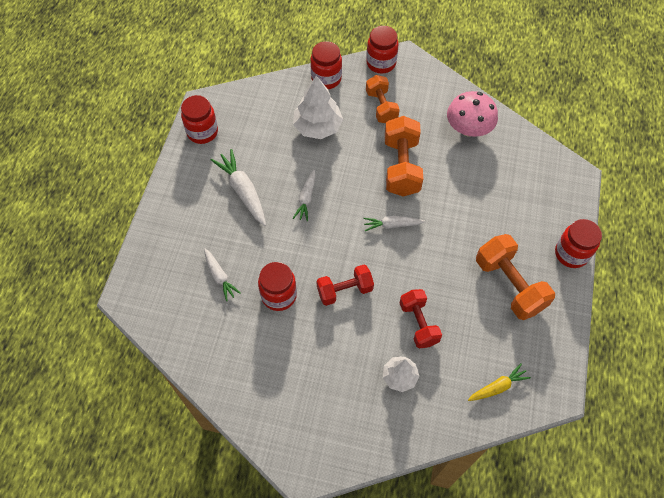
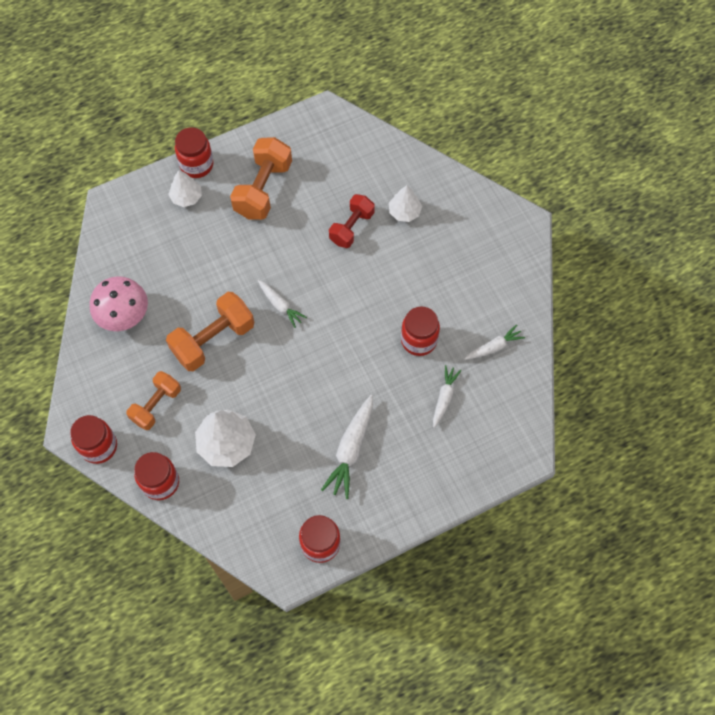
camera: 130 degrees left, 5 degrees up
(306, 198) = (312, 391): white carrot -> white carrot (494, 347)
(344, 290) = (371, 296): red dumbbell -> none
(498, 387) = (354, 148): yellow carrot -> none
(543, 227) = (186, 197): none -> white tree

